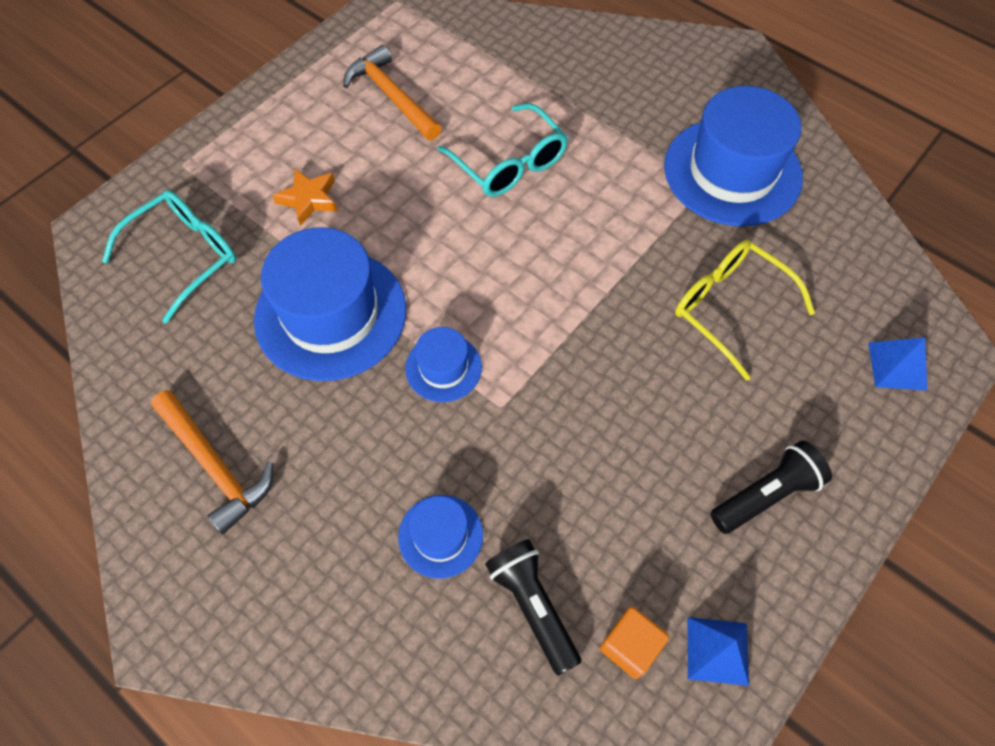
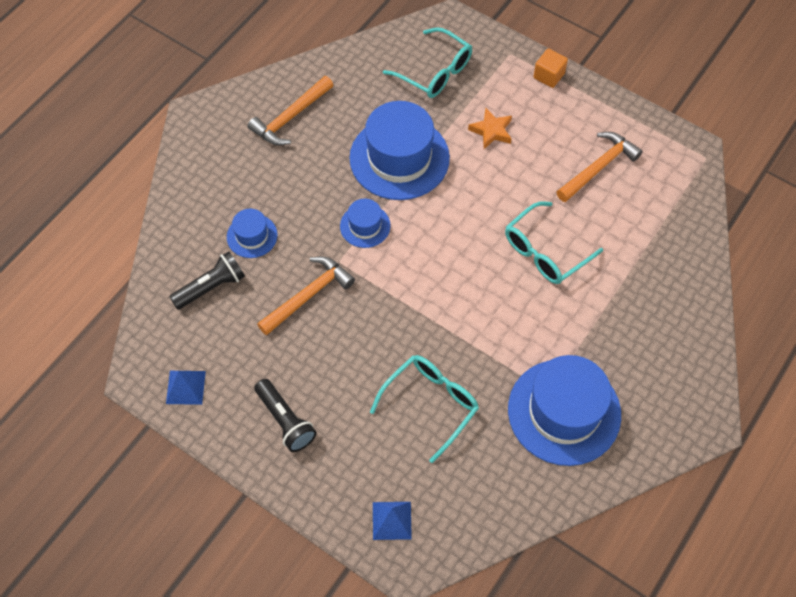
camera: 85 degrees right, 0 degrees up
(557, 453) = (308, 295): none -> orange hammer
(630, 646) = (188, 339): orange cube -> orange cube (548, 76)
(729, 307) = (431, 404): yellow glasses -> turquoise glasses

